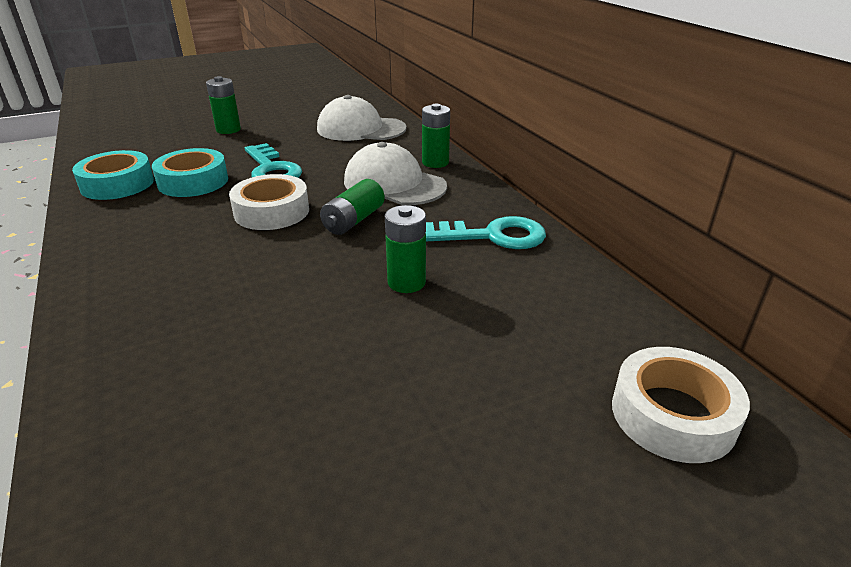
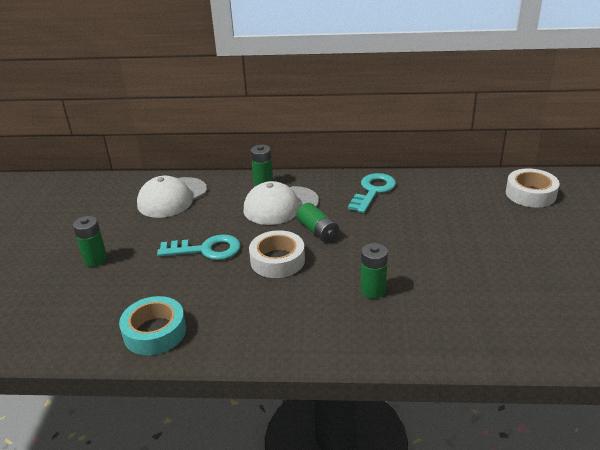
camera: 60 degrees left, 0 degrees up
(193, 181) = (191, 290): turquoise tape -> none
(406, 282) = (401, 229): green battery -> green battery (373, 290)

